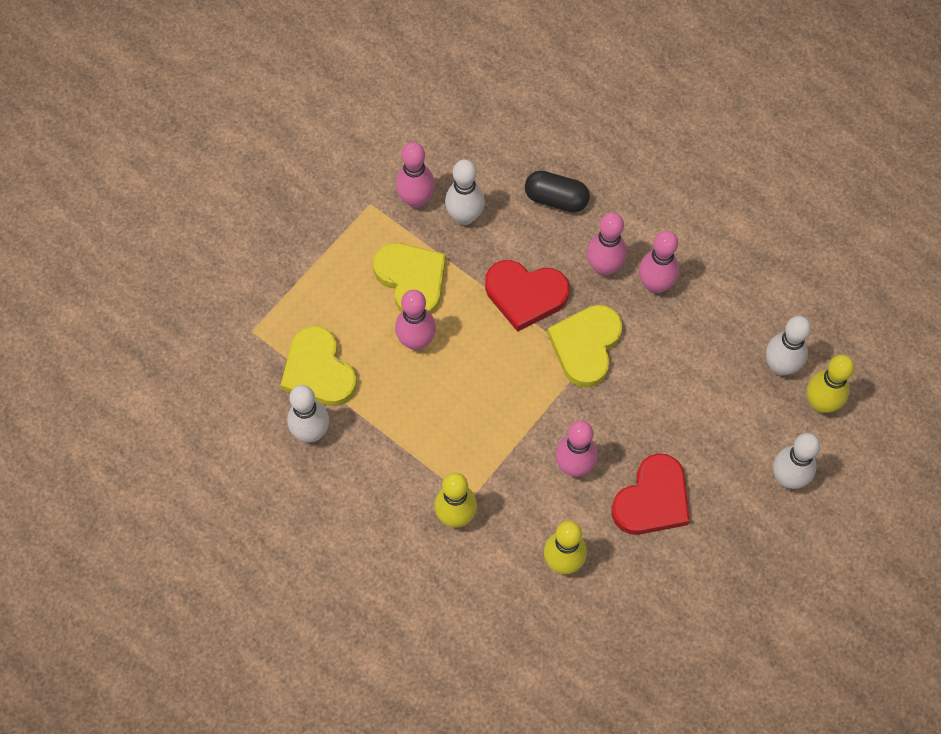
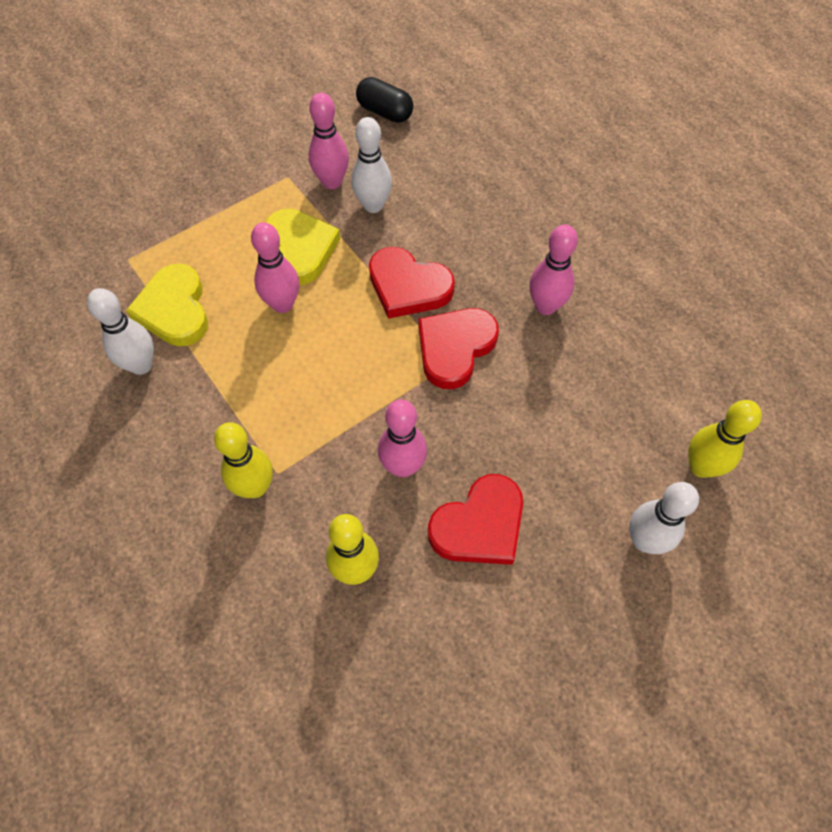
camera: 15 degrees right, 5 degrees down
(556, 199) = (468, 209): black capsule -> black capsule (385, 112)
(586, 346) = (455, 348): yellow heart -> red heart
(604, 267) = (497, 279): pink bowling pin -> none
(780, 366) = (662, 417): white bowling pin -> none

